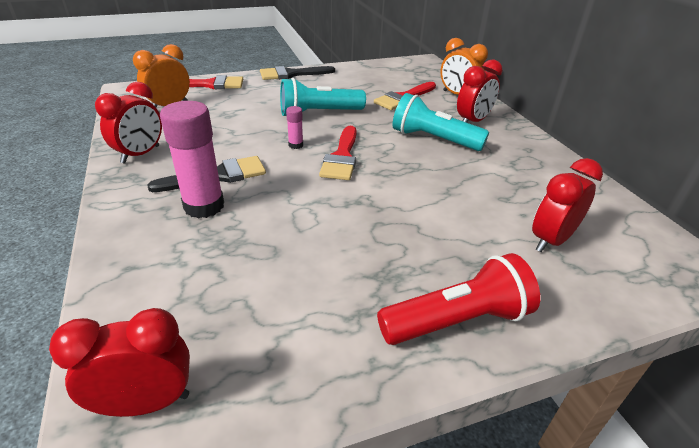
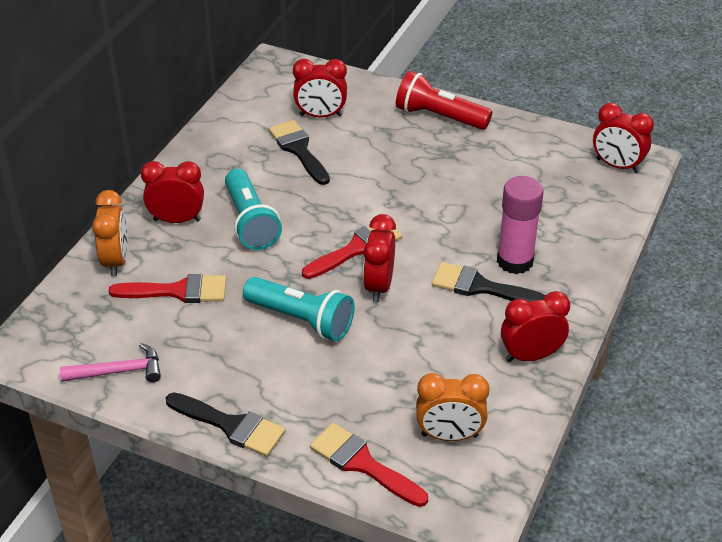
camera: 135 degrees left, 5 degrees up
(295, 145) = (379, 286): pink glue stick -> red clock
(371, 70) = (119, 371): none -> pink hammer
(502, 199) = (298, 150): none -> black brush

